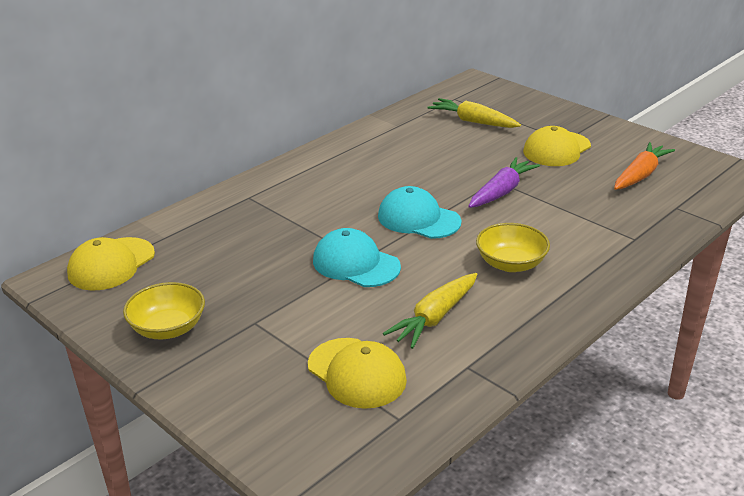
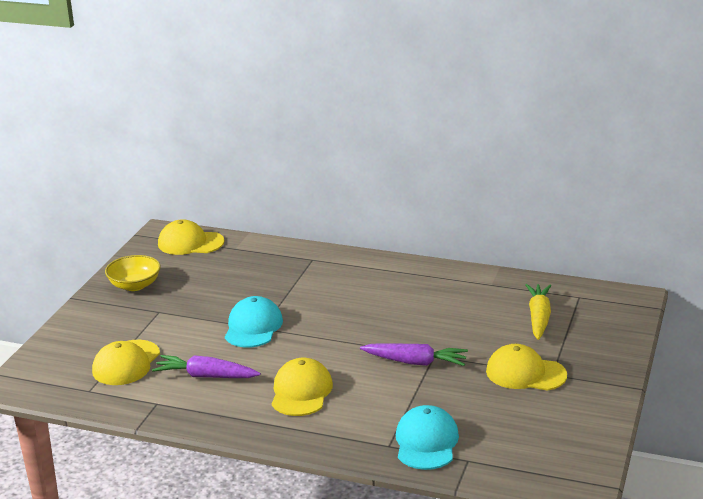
camera: 65 degrees right, 5 degrees down
(418, 219) = (337, 335): turquoise cap -> turquoise cap (426, 442)
(435, 317) = (206, 376): yellow carrot -> purple carrot
(510, 264) = (301, 392): yellow bowl -> yellow cap
(640, 175) = (515, 429): orange carrot -> none

